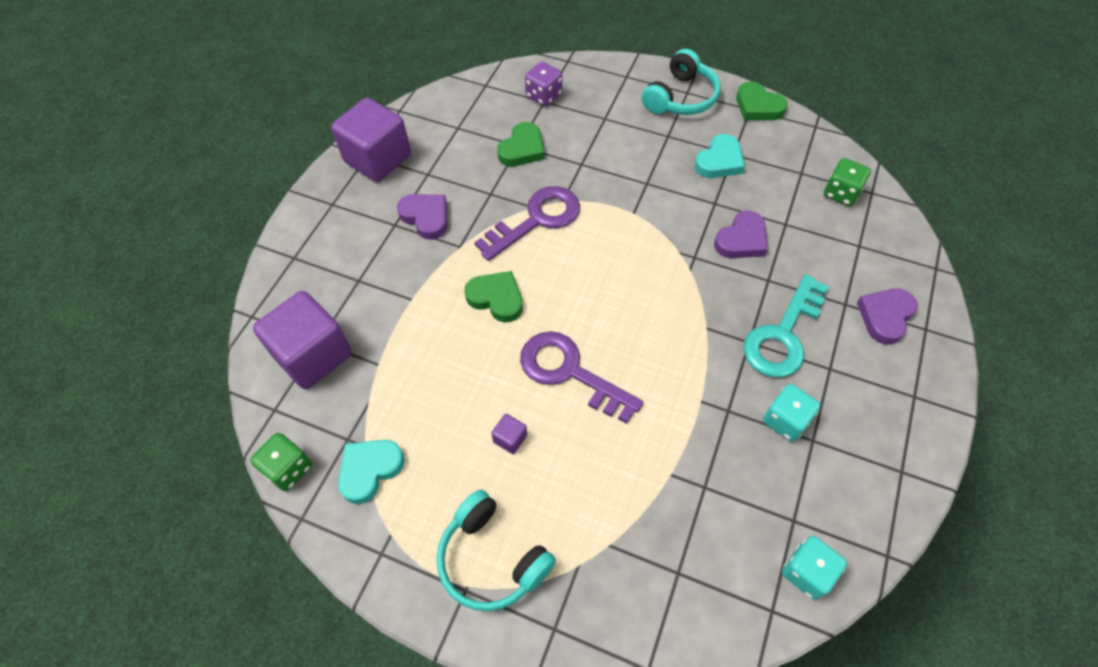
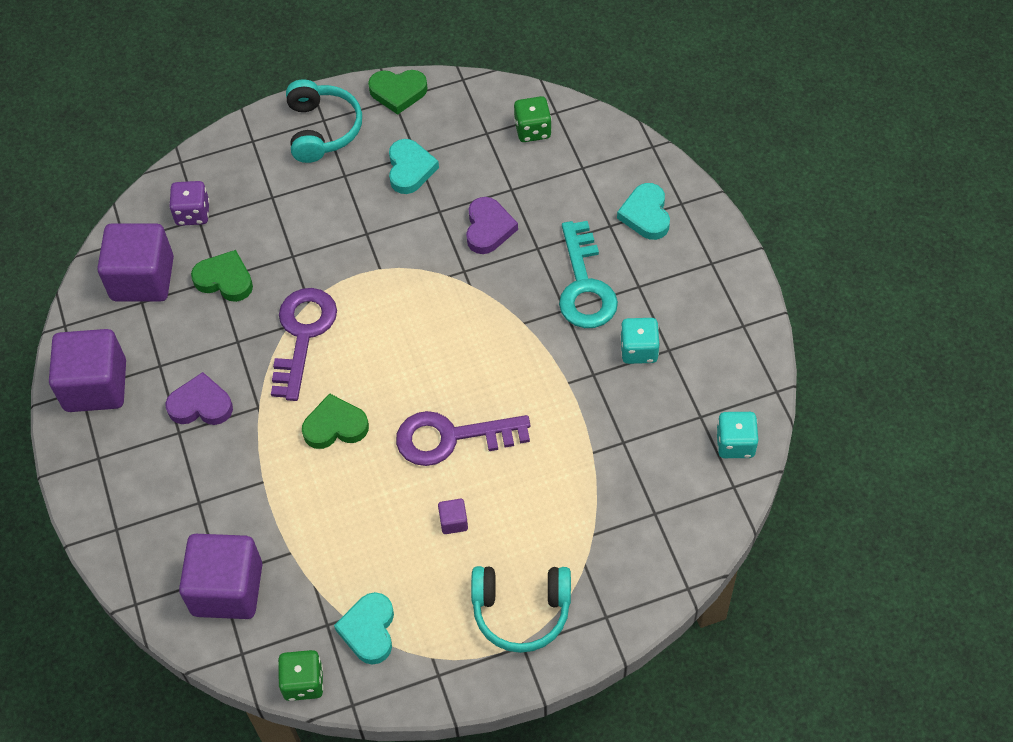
camera: 40 degrees left, 0 degrees up
(473, 114) = (143, 279): none -> purple cube
(522, 149) = (225, 279): green heart -> green heart turned 60 degrees counterclockwise
(885, 317) = (646, 215): purple heart -> turquoise heart

